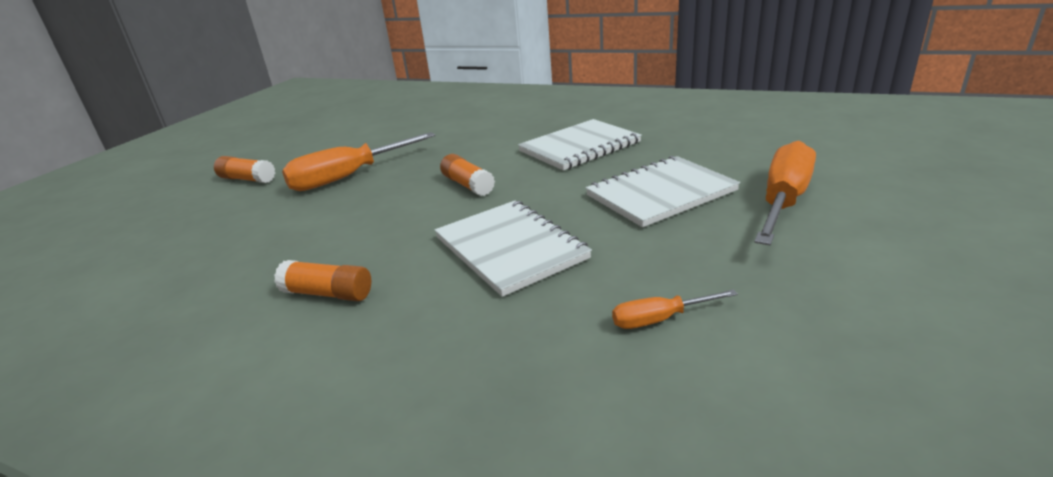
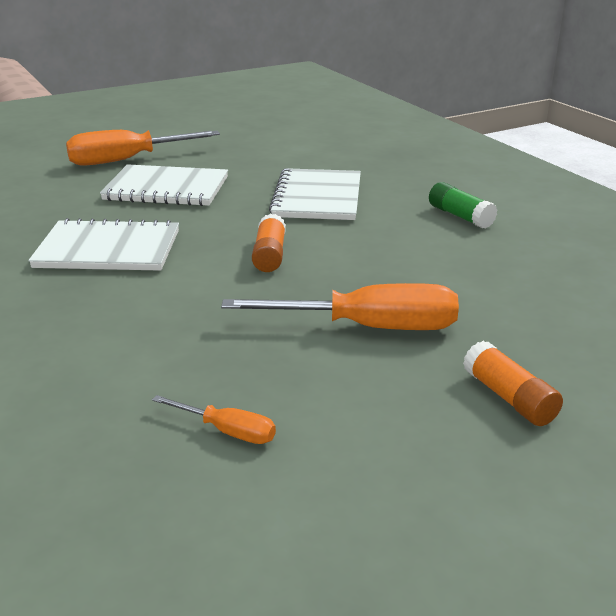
camera: 145 degrees left, 0 degrees up
(328, 293) = (460, 216): orange glue stick -> green glue stick
(659, 319) = (303, 150): orange screwdriver -> orange screwdriver (228, 431)

